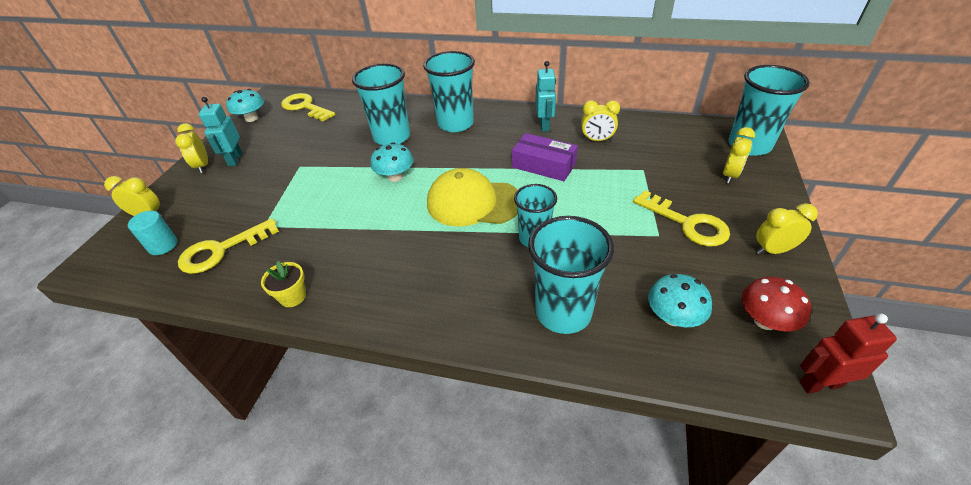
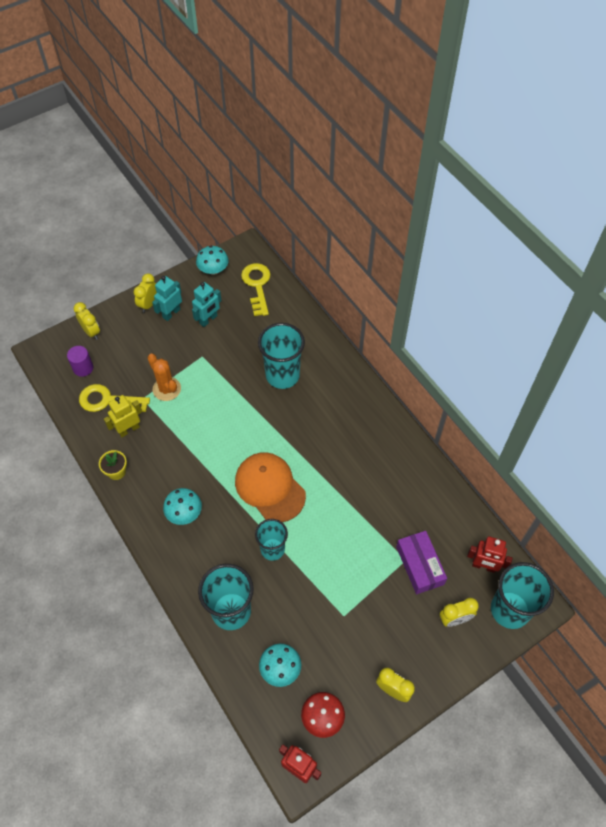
camera: 40 degrees right, 15 degrees up
(163, 245) = (83, 368): turquoise cylinder -> purple cylinder
(272, 256) = (128, 429): none -> yellow robot
(285, 204) = (166, 389): none -> orange cactus
(395, 177) = (248, 420): turquoise mushroom -> turquoise mushroom (184, 513)
(455, 124) = (337, 398): turquoise cup -> none
(473, 202) = (270, 488): yellow cap -> orange cap
(544, 125) = (395, 456): turquoise robot -> turquoise robot (208, 320)
(544, 165) = (348, 495): purple box -> purple box (420, 565)
(597, 140) = (411, 505): yellow clock -> none
(687, 223) = (372, 624): yellow key -> none
(695, 137) = (483, 566): none -> red robot

